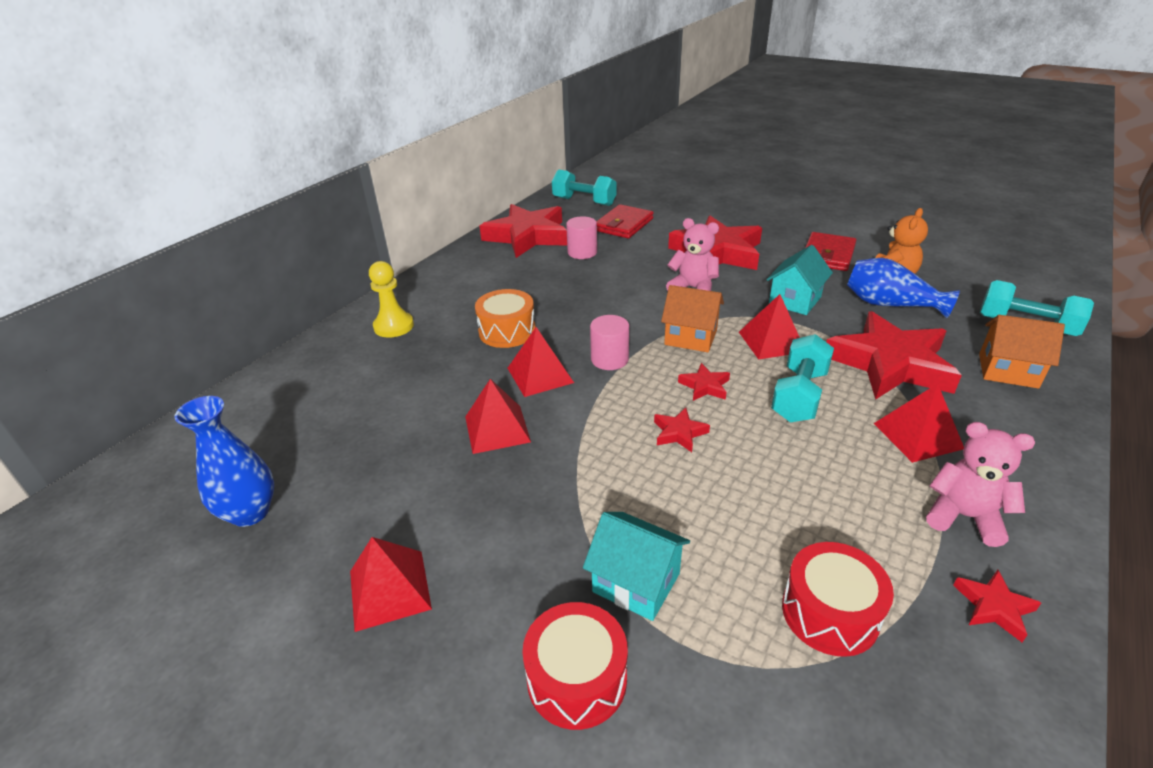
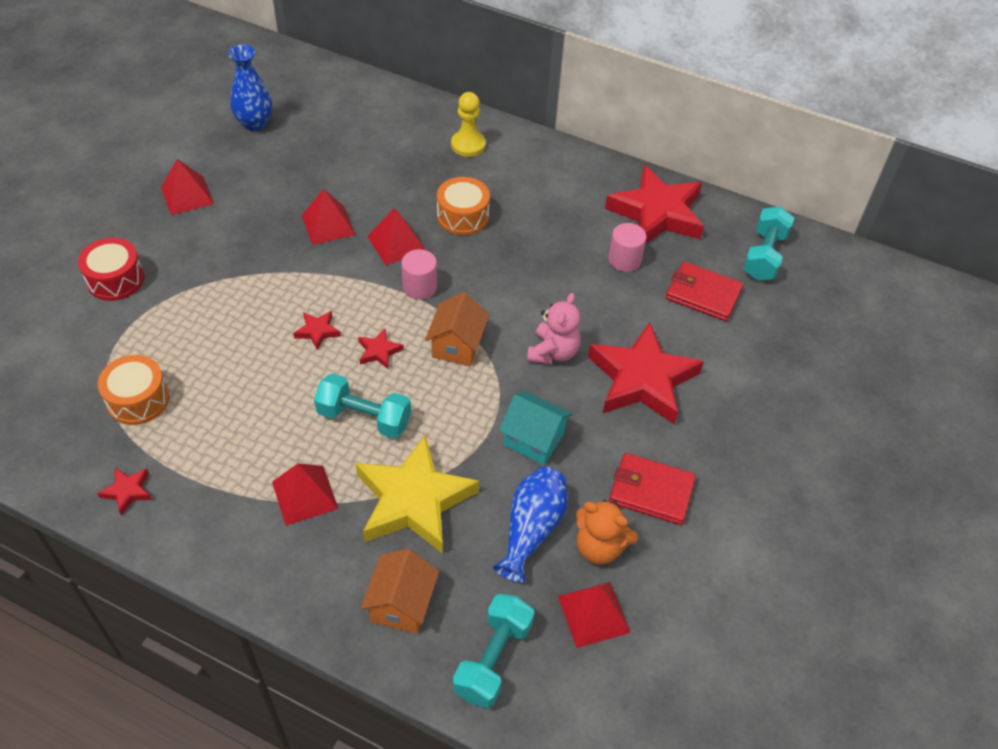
camera: 80 degrees right, 15 degrees up
(636, 582) = (176, 304): turquoise house -> none
(771, 341) = (451, 408): red pyramid -> red pyramid (593, 614)
(830, 613) = (138, 399): red drum -> orange drum
(890, 364) = (413, 500): red star -> yellow star
(964, 516) = (209, 500): pink teddy bear -> none

